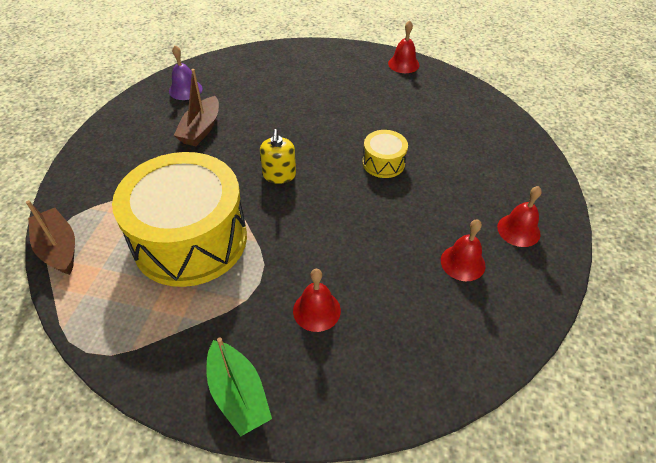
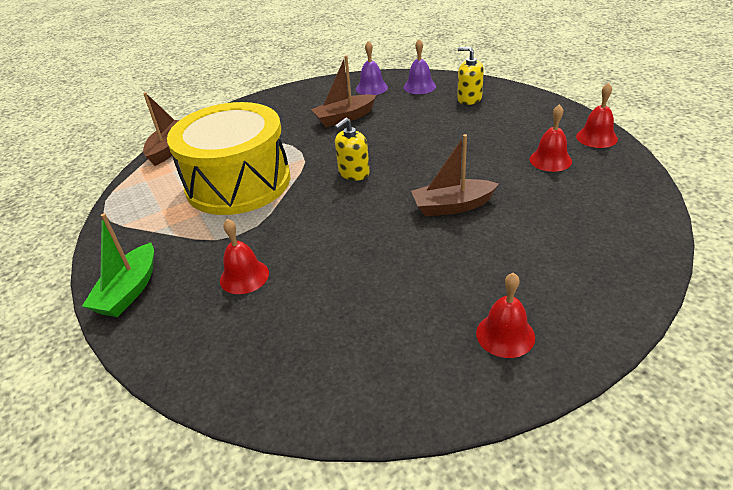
camera: 50 degrees right, 10 degrees down
(227, 71) = (419, 86): none -> purple bell
(282, 67) = (469, 99): none -> yellow soap dispenser
(383, 163) = (452, 206): yellow drum -> brown boat
(462, 262) = (405, 323): red bell -> red bell (550, 160)

